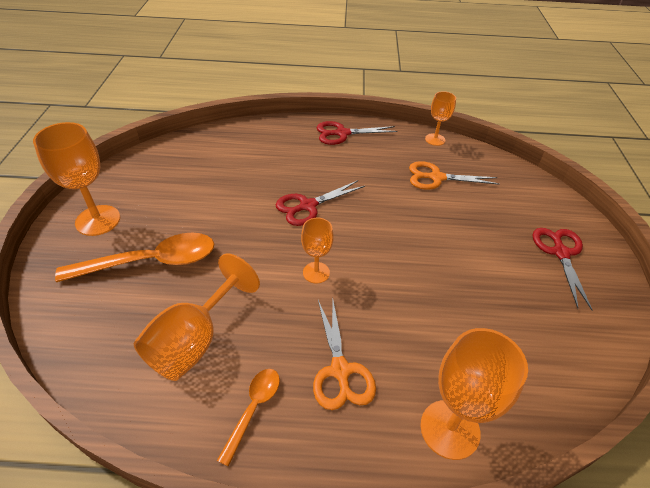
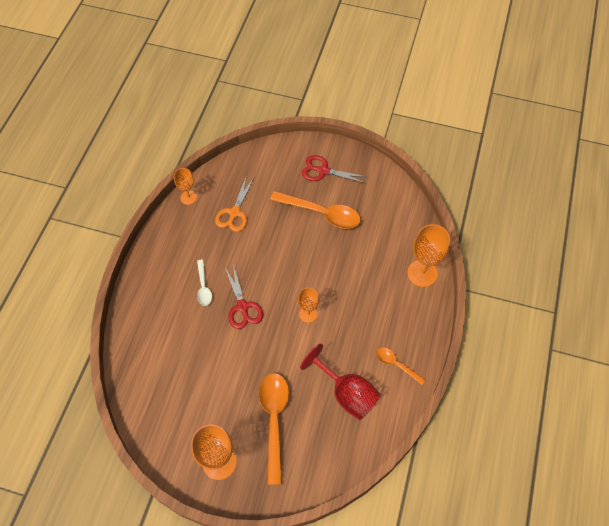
camera: 75 degrees left, 15 degrees up
(195, 340) = (346, 393): orange goblet -> red goblet
(324, 170) = (203, 287): none -> white spoon
(340, 370) = (381, 316): orange scissors -> none
(342, 133) = (158, 262): red scissors -> none
(487, 262) = (321, 213): none -> orange spoon

